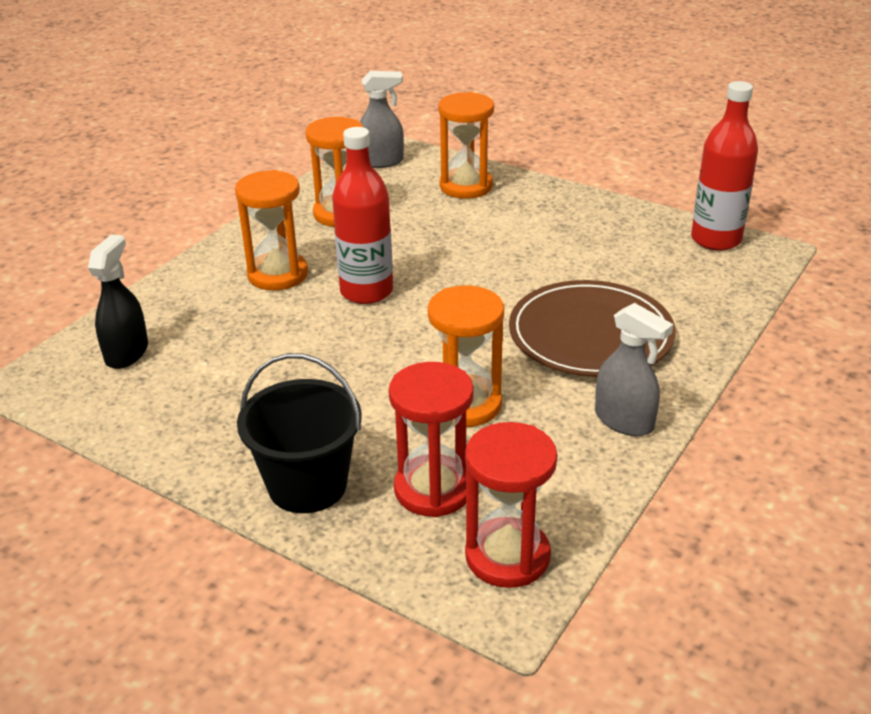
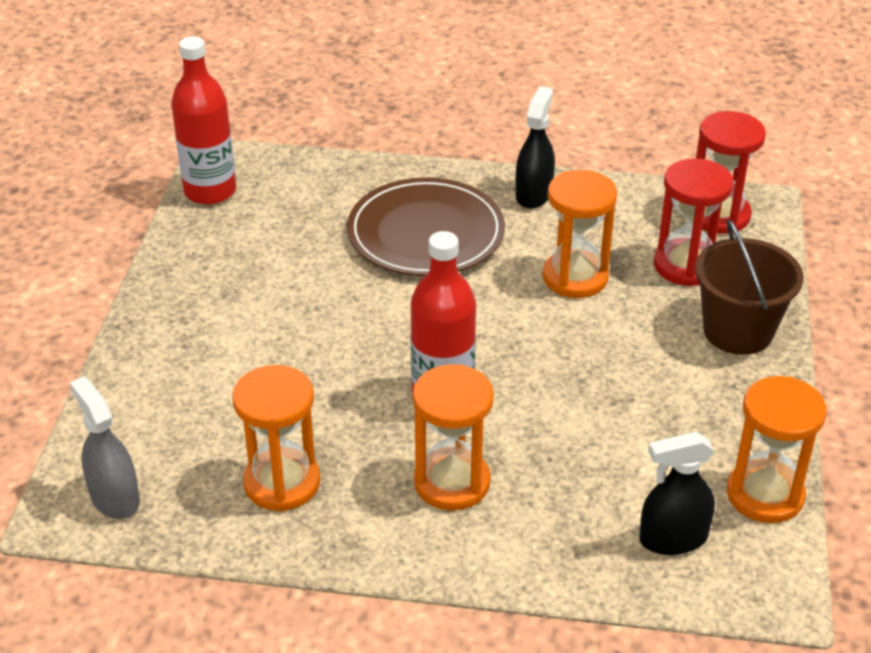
camera: 115 degrees left, 5 degrees up
(307, 485) = (738, 331): black bucket -> brown bucket
(466, 186) = (160, 393): orange hourglass -> orange hourglass (765, 494)
(624, 421) = (534, 194): grey spray bottle -> black spray bottle

